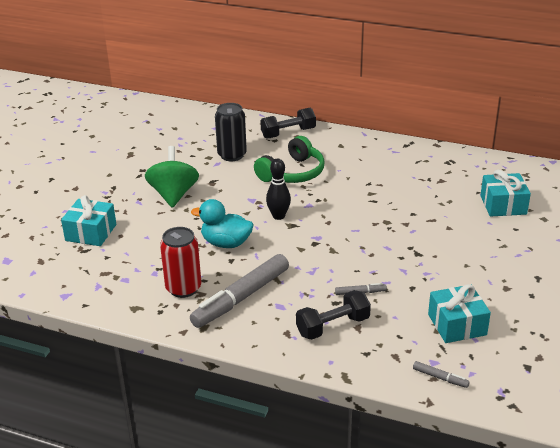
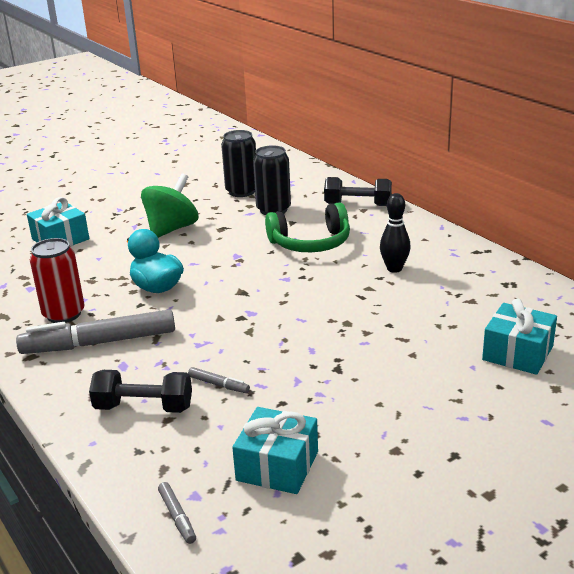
camera: 35 degrees right, 5 degrees down
(187, 147) = (242, 191): none -> black can
(278, 216) = (240, 279): black bowling pin -> black bowling pin (394, 269)

